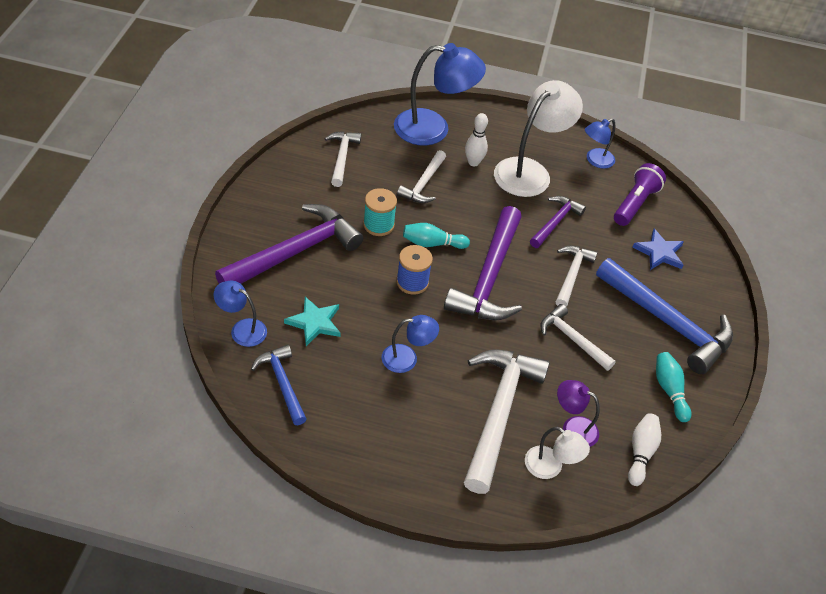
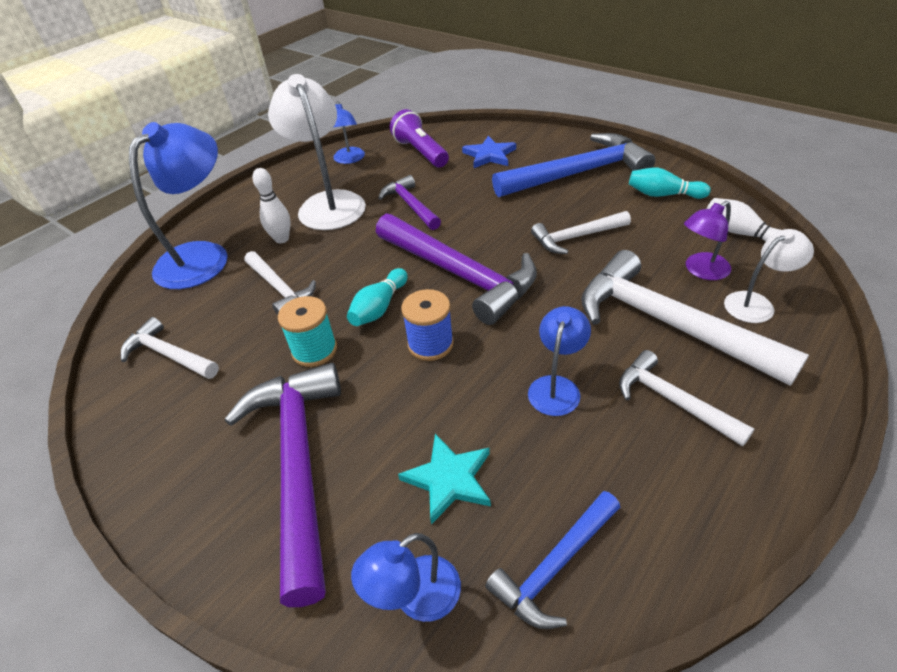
camera: 55 degrees left, 5 degrees down
(282, 383) = (555, 566): blue hammer -> blue hammer turned 45 degrees counterclockwise
(571, 275) = (488, 214): white hammer -> white hammer (673, 401)

